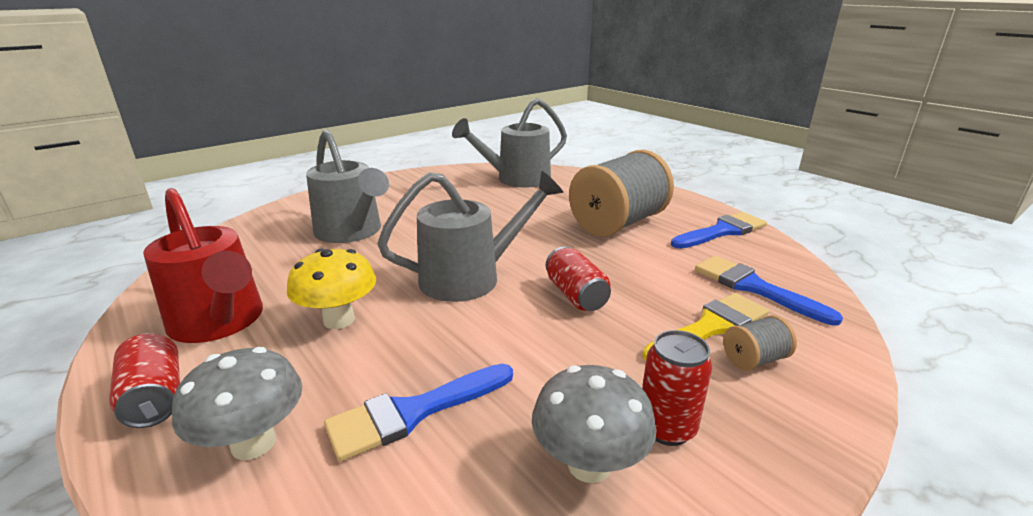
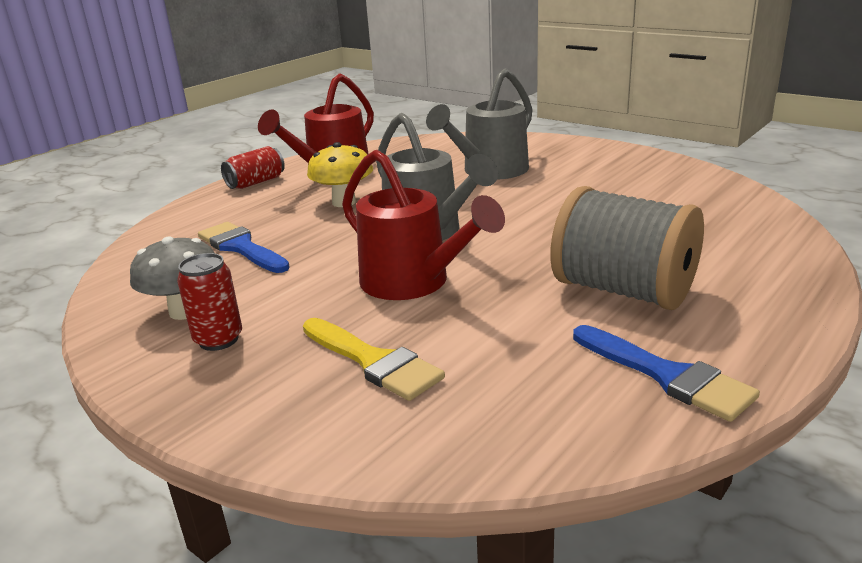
camera: 80 degrees right, 0 degrees up
(253, 443) = (217, 214): grey mushroom -> none
(516, 180) = (715, 210): grey watering can -> none
(576, 295) = (414, 283): red can -> red watering can
(754, 287) = (483, 397): blue brush -> none
(754, 359) = (317, 388): grey spool -> none

